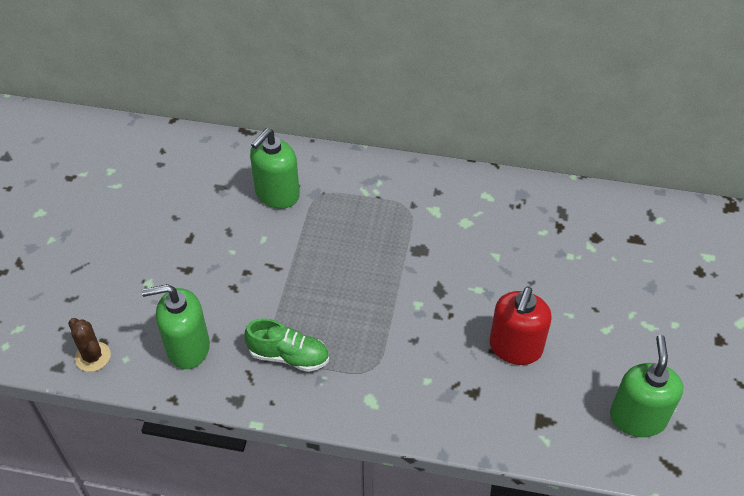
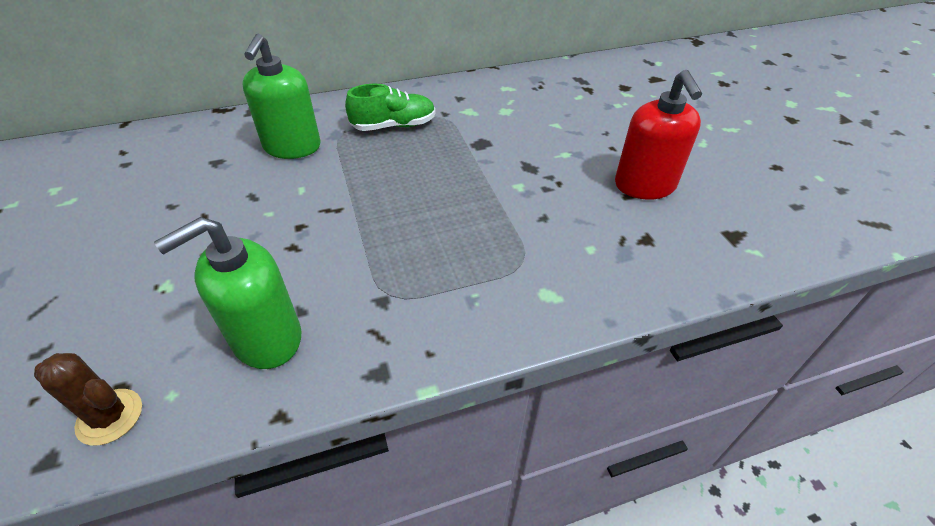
camera: 30 degrees left, 5 degrees down
(289, 356) = (414, 290): green shoe -> green shoe (394, 126)
(637, 417) = (805, 197): green soap dispenser -> none

